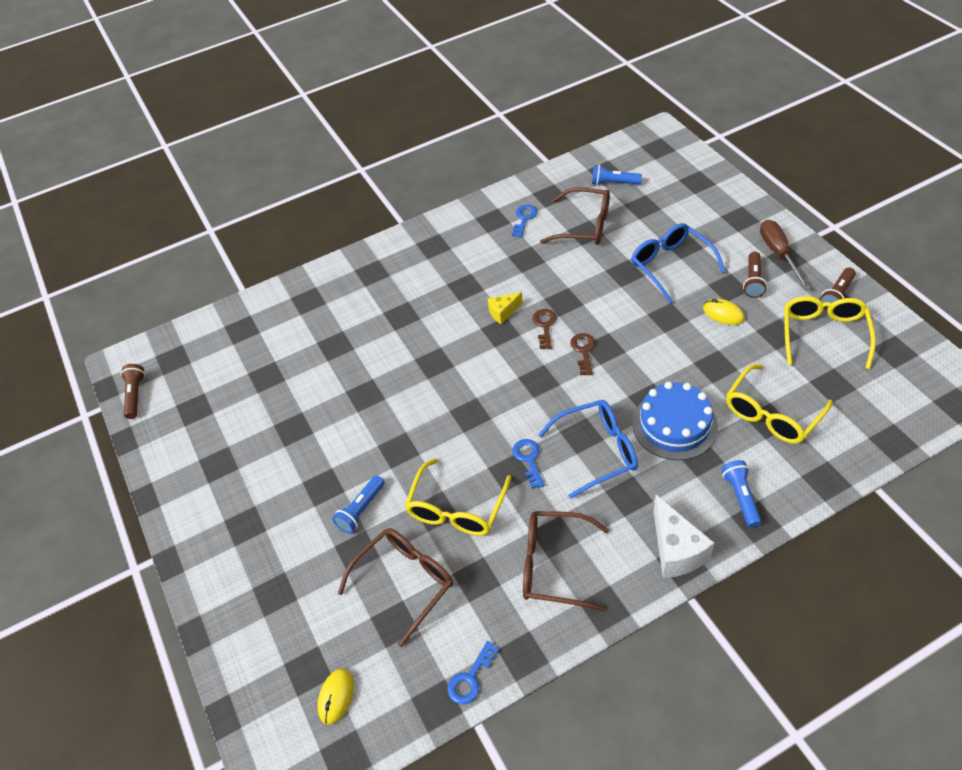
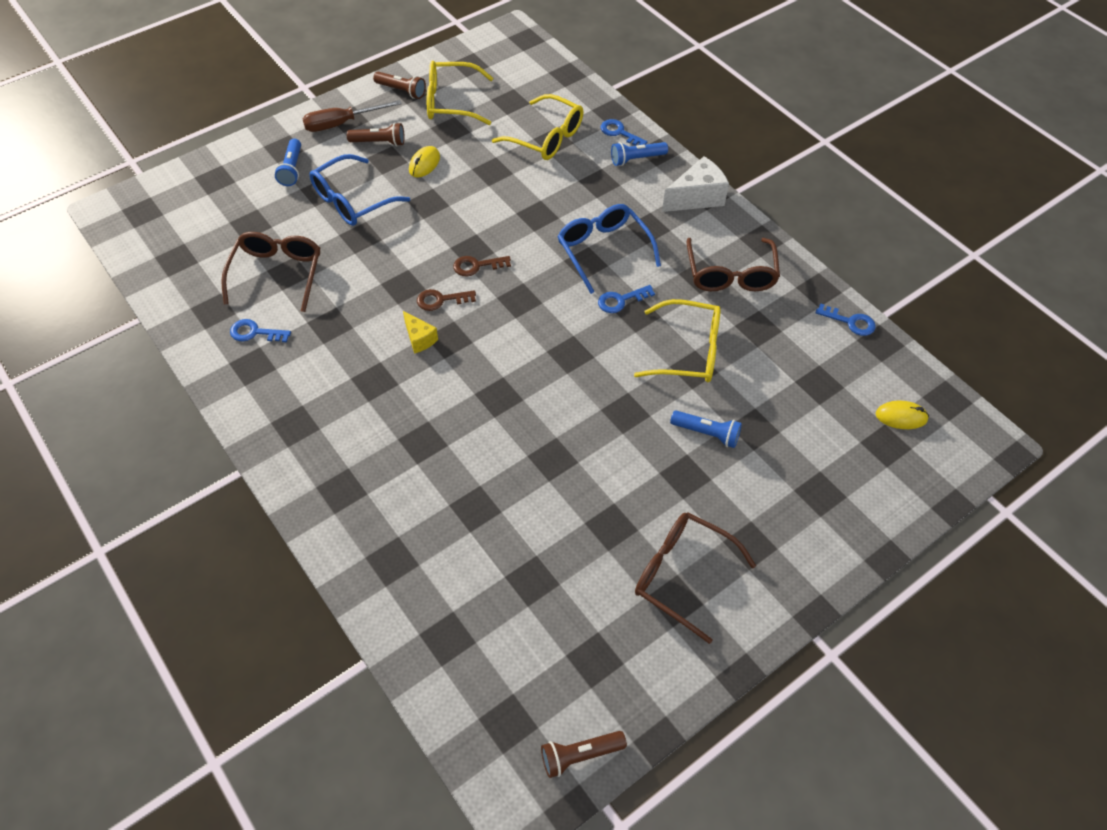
camera: 105 degrees left, 5 degrees up
(405, 582) = (776, 382): brown glasses -> brown glasses (681, 575)
(613, 183) = (202, 250): blue flashlight -> blue flashlight (292, 169)
(674, 425) = (565, 198): blue cake -> none
(787, 485) = (619, 133): none -> blue key

